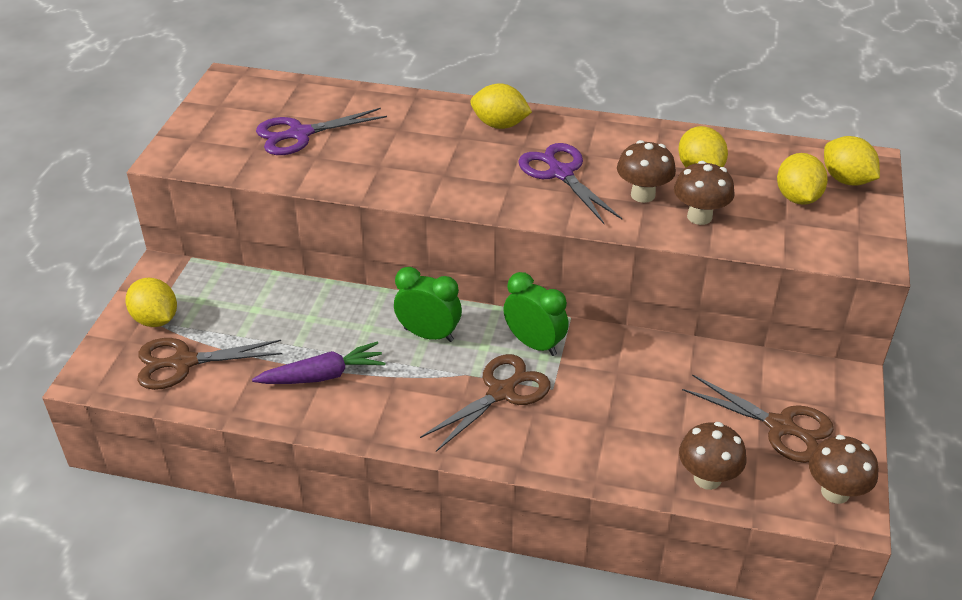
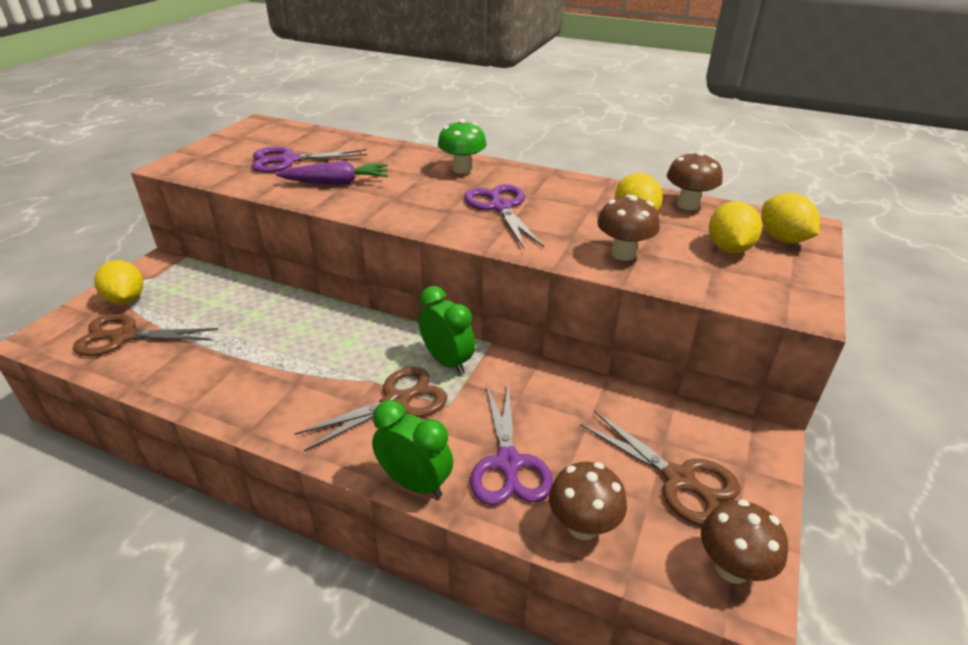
camera: 10 degrees right, 5 degrees down
(323, 375) = (237, 364): purple carrot -> purple carrot (337, 183)
(428, 334) = (352, 341): green clock -> green clock (415, 483)
(500, 125) = (462, 169): yellow lemon -> green mushroom
(627, 435) = (508, 463): none -> purple scissors
(643, 195) = (572, 231): brown mushroom -> brown mushroom (688, 205)

